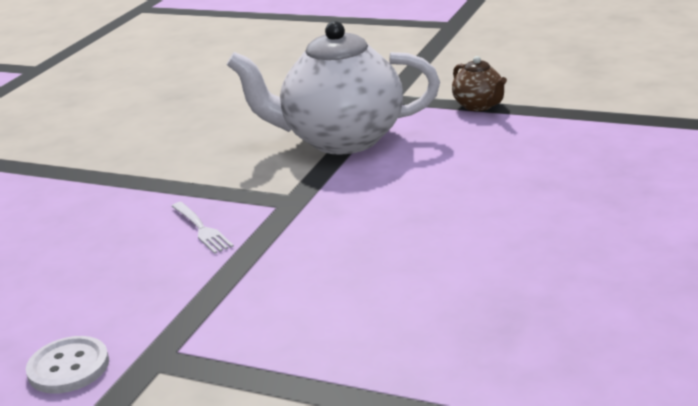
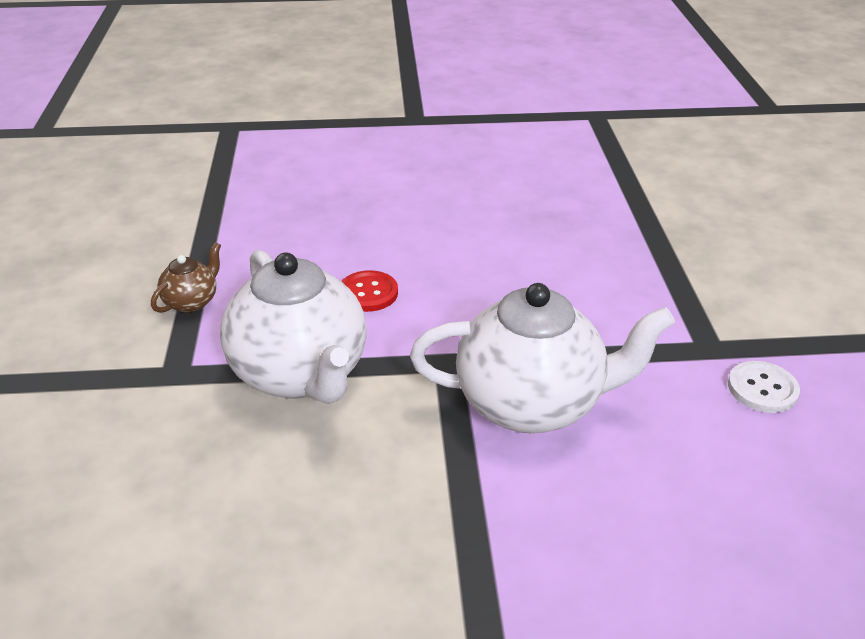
camera: 120 degrees left, 10 degrees up
(201, 229) = (532, 404): white fork -> white teapot
(429, 179) = (368, 293): none -> red button

